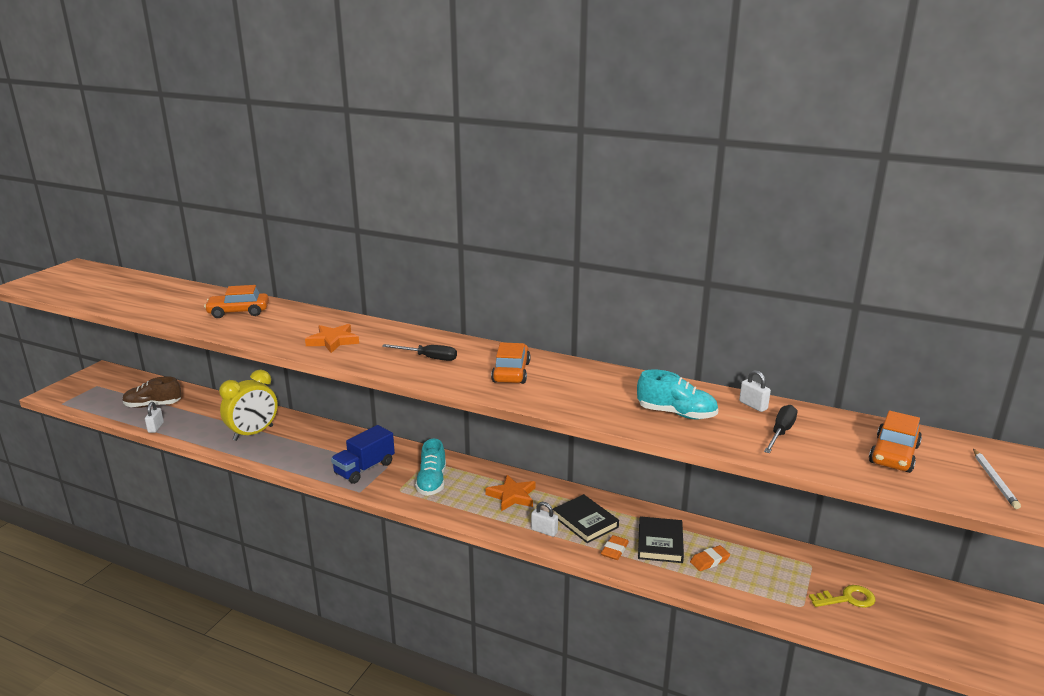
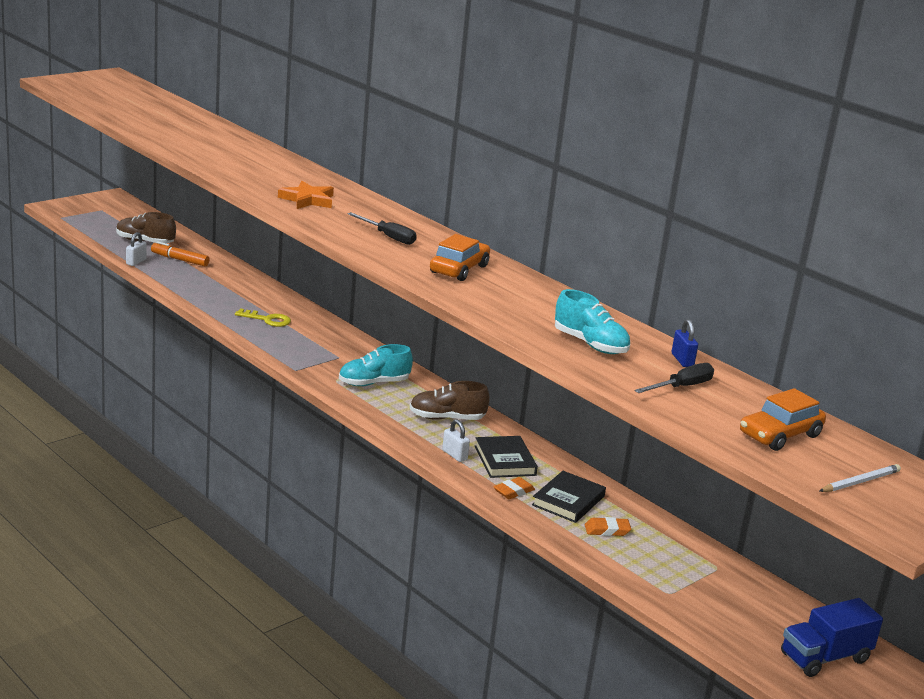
camera: 20 degrees right, 0 degrees up
(194, 414) = (179, 260): none -> orange marker
(238, 312) = (237, 153): orange car -> none
(253, 433) = (226, 292): yellow clock -> none
(364, 468) = (314, 353): blue truck -> blue truck (825, 657)
(432, 482) = (374, 383): turquoise shoe -> turquoise shoe turned 45 degrees clockwise
(512, 496) = (447, 418): orange star -> brown shoe
(753, 405) = (682, 360): white padlock -> blue padlock
(847, 599) = (726, 604): yellow key -> yellow key (267, 320)
(994, 480) = (860, 482): white pencil -> white pencil turned 150 degrees counterclockwise

